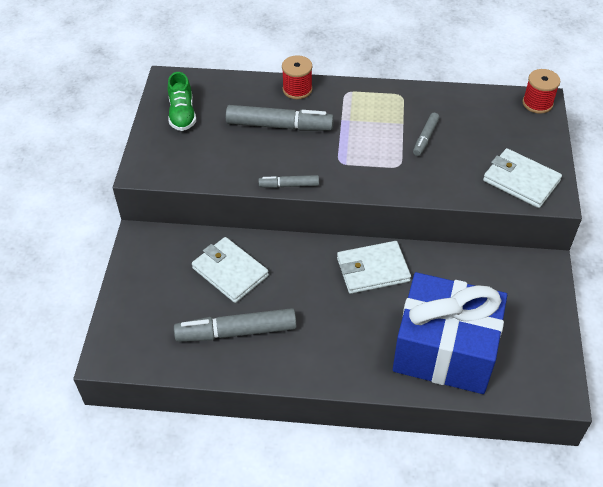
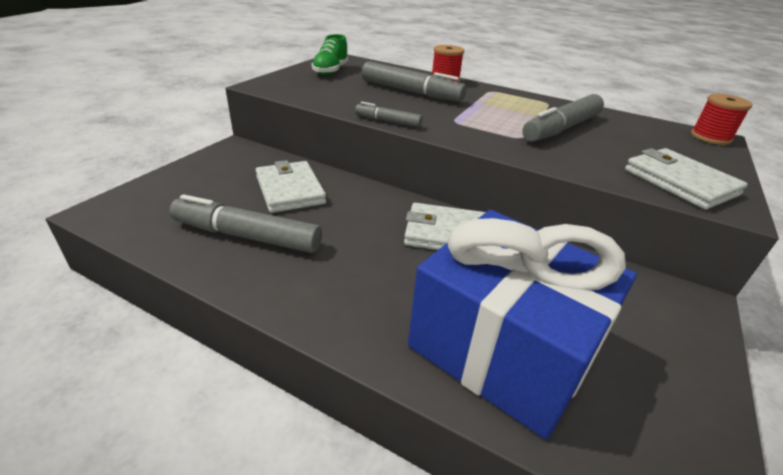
camera: 20 degrees right, 15 degrees down
(425, 138) = (561, 129): grey marker -> grey marker, size x1.88

